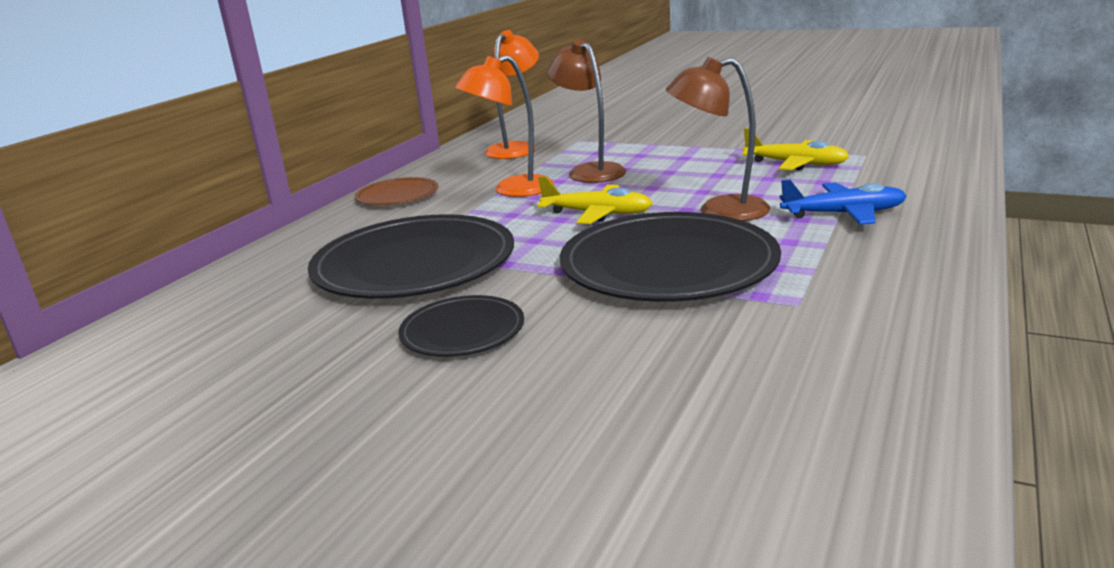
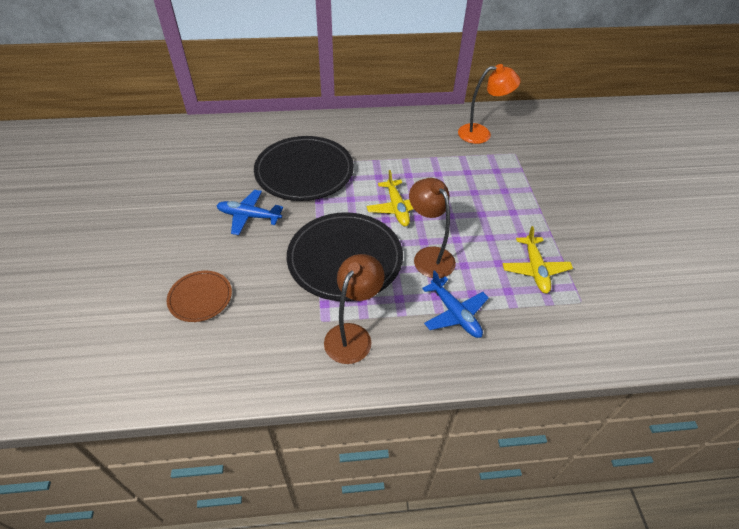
camera: 55 degrees right, 25 degrees up
(397, 196) = (381, 125): brown plate -> brown plate (200, 297)
(462, 331) = (249, 216): black plate -> blue plane
(512, 190) = (412, 162): orange lamp -> none
(590, 171) = (462, 180): brown lamp -> brown lamp (353, 335)

